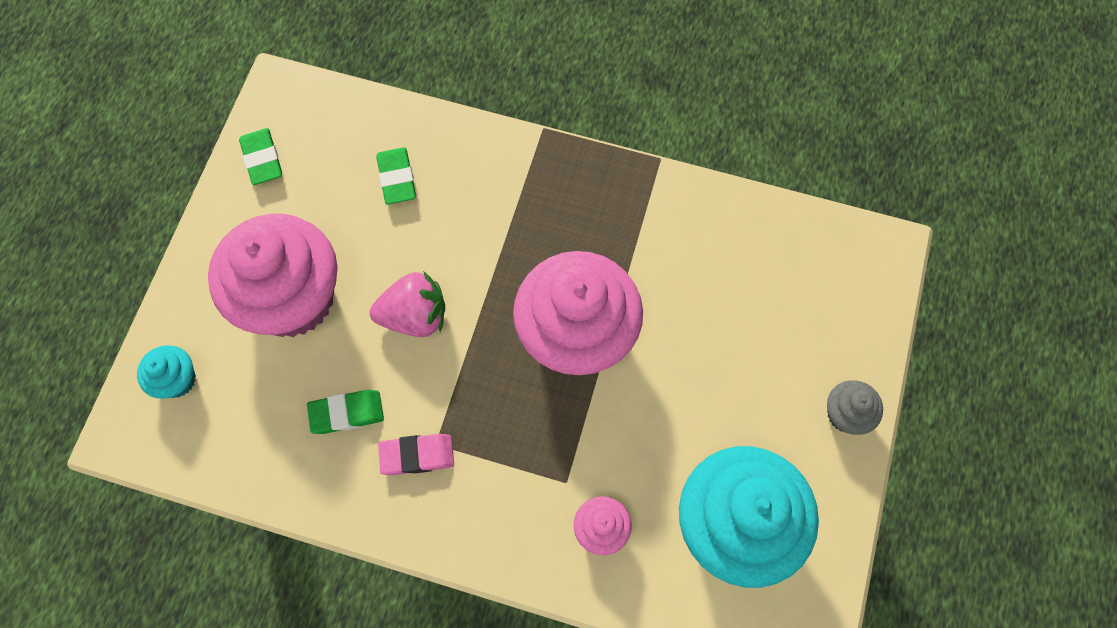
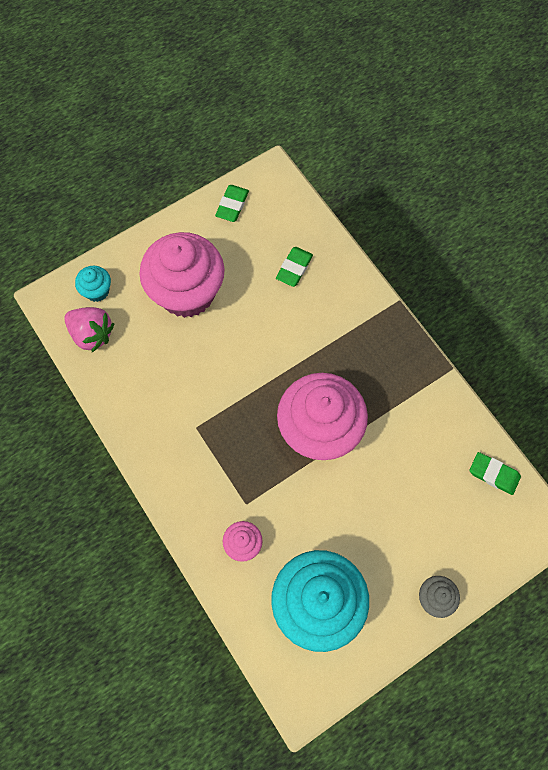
camera: 40 degrees right, 0 degrees up
(347, 413) = (164, 375): green eraser -> green eraser (493, 474)
(415, 316) = (241, 351): pink strawberry -> pink strawberry (92, 334)
(417, 455) = (181, 426): pink eraser -> none

